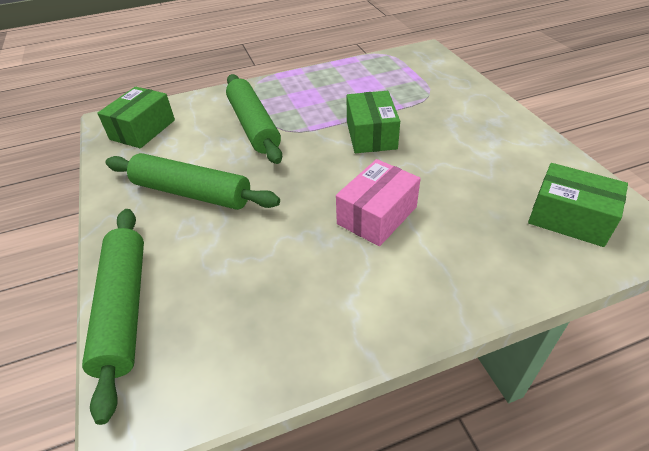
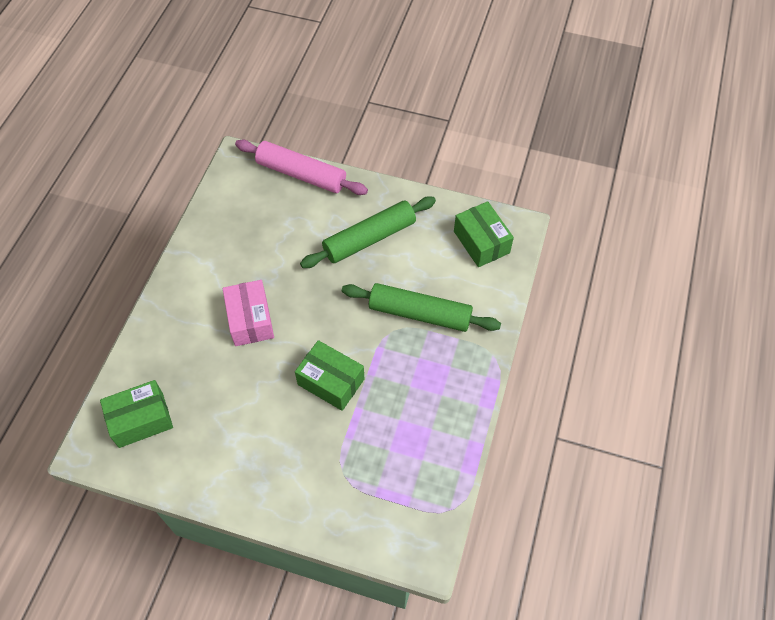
camera: 125 degrees right, 15 degrees up
(124, 308) = (301, 174): green rolling pin -> pink rolling pin

